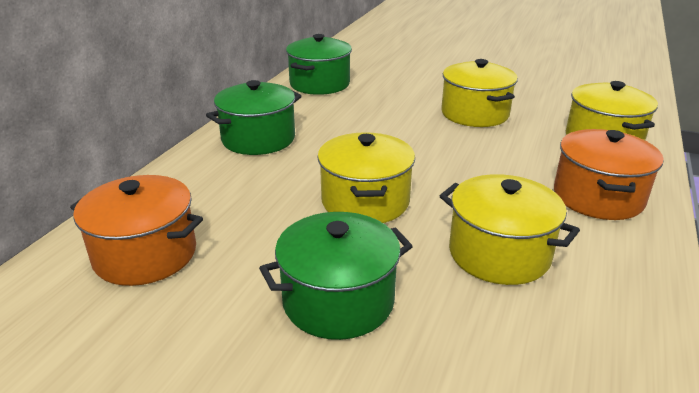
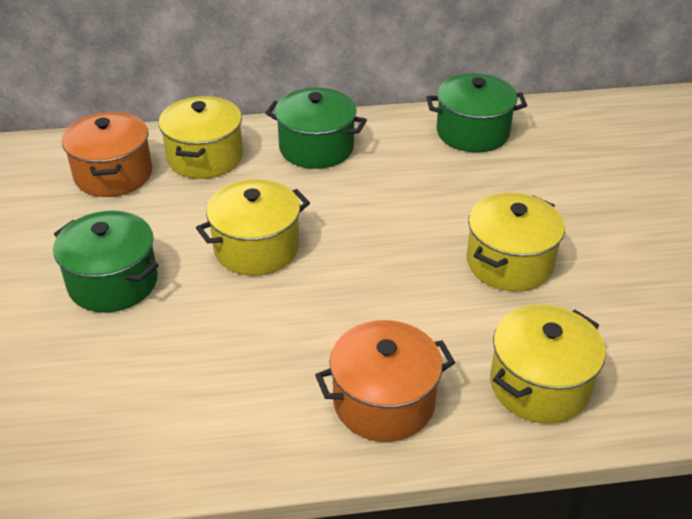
camera: 60 degrees right, 10 degrees up
(499, 254) = (227, 351): yellow pot -> yellow pot (205, 157)

